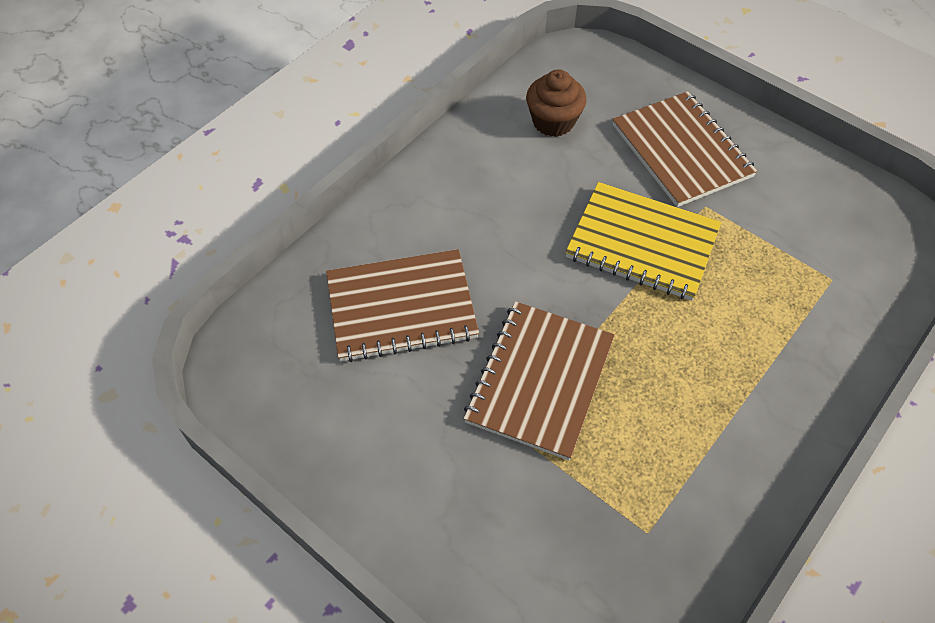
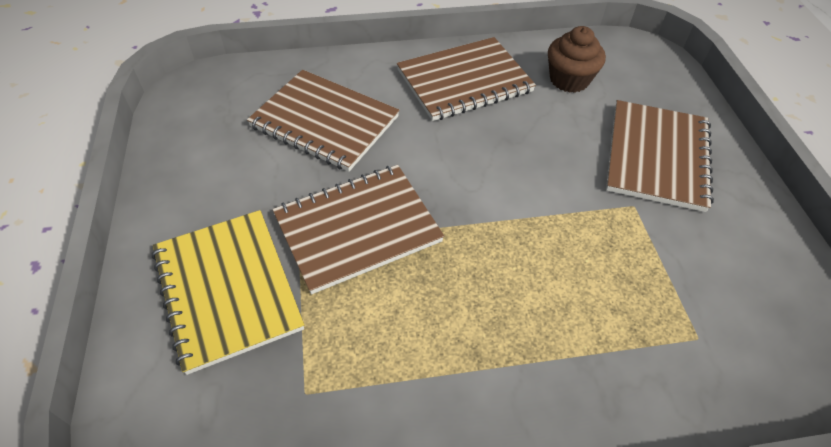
camera: 40 degrees right, 5 degrees down
(473, 181) = (464, 81): none -> brown notebook
(642, 243) = (546, 196): yellow notebook -> yellow notebook (227, 289)

